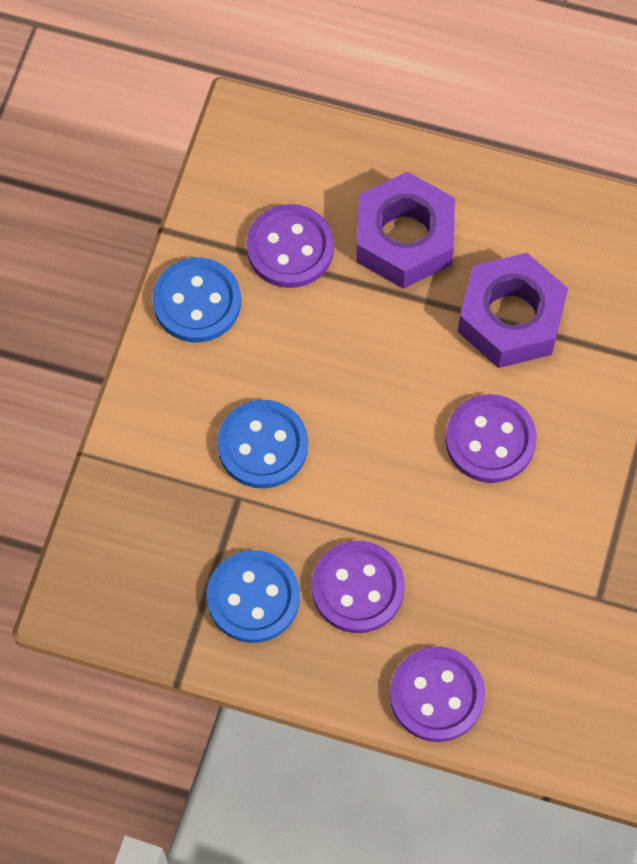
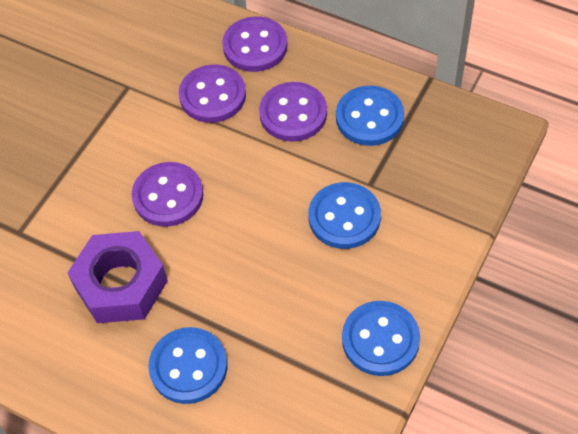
camera: 165 degrees left, 10 degrees down
(290, 248) = (290, 375): purple button -> purple button (212, 96)
(404, 239) = (188, 367): purple nut -> blue button

